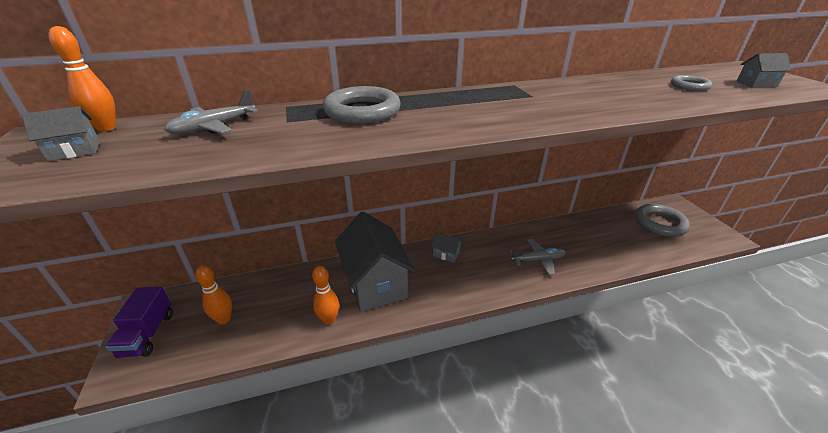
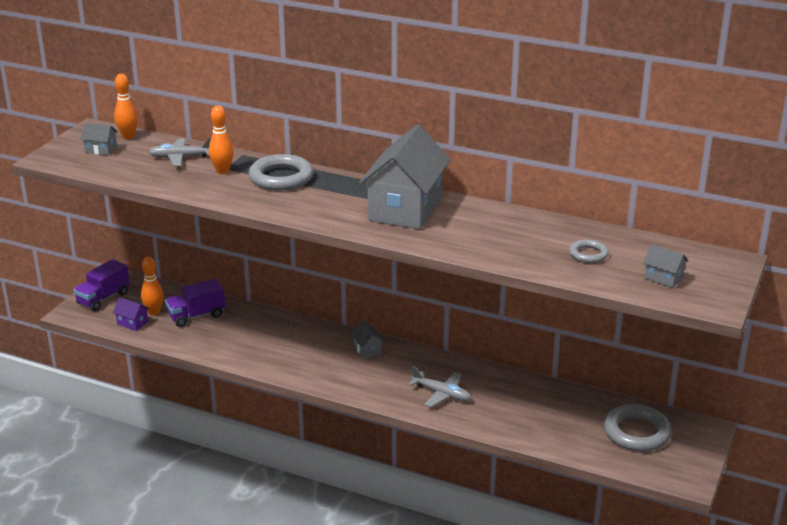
camera: 40 degrees right, 5 degrees down
(209, 344) = (132, 323): none -> purple house
(272, 299) = (196, 315): none -> purple truck
(329, 320) = (219, 347): orange bowling pin -> orange bowling pin (222, 171)
(375, 283) = (281, 341): grey house -> grey house (405, 209)

